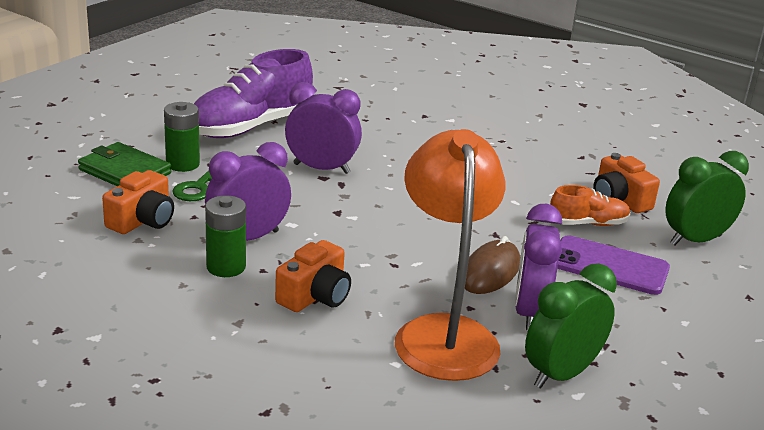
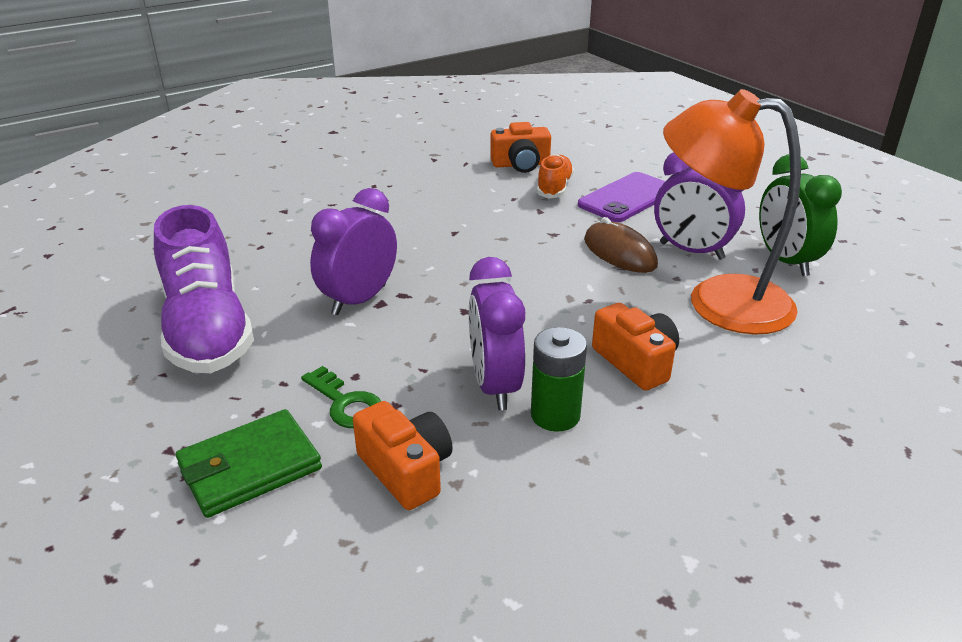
camera: 65 degrees left, 5 degrees up
(182, 164) = (268, 406): green battery -> none
(695, 240) = (599, 155): green clock -> none

